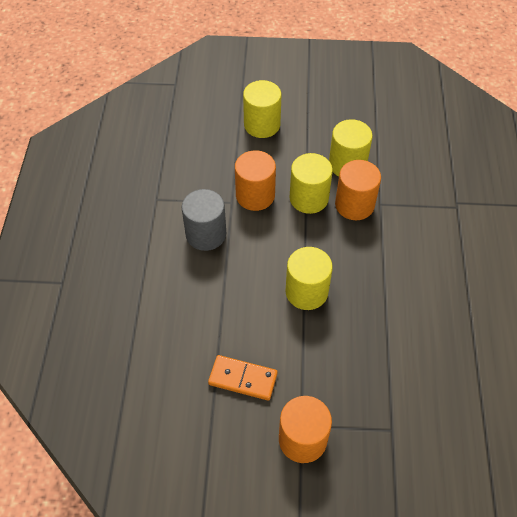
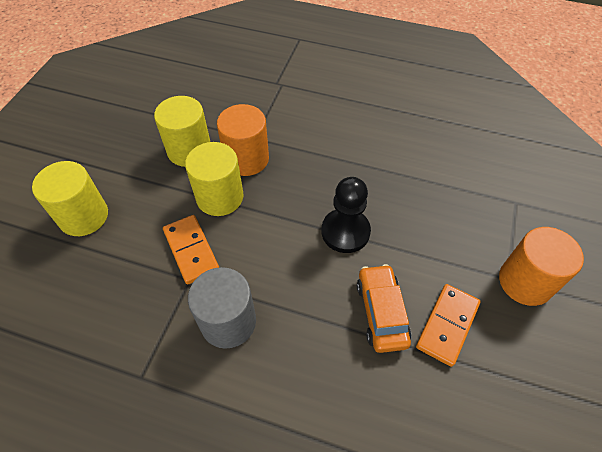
camera: 75 degrees left, 0 degrees up
(240, 330) = (381, 312): none -> orange car
(255, 195) = (191, 250): orange cylinder -> orange domino
(306, 292) = (345, 232): yellow cylinder -> black pawn

